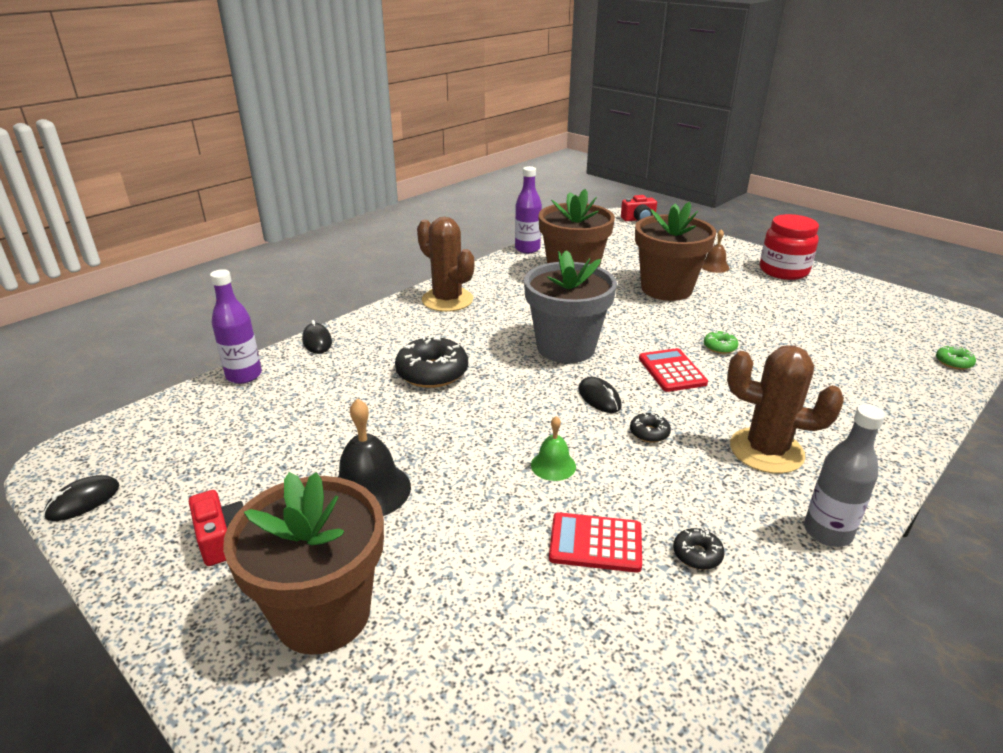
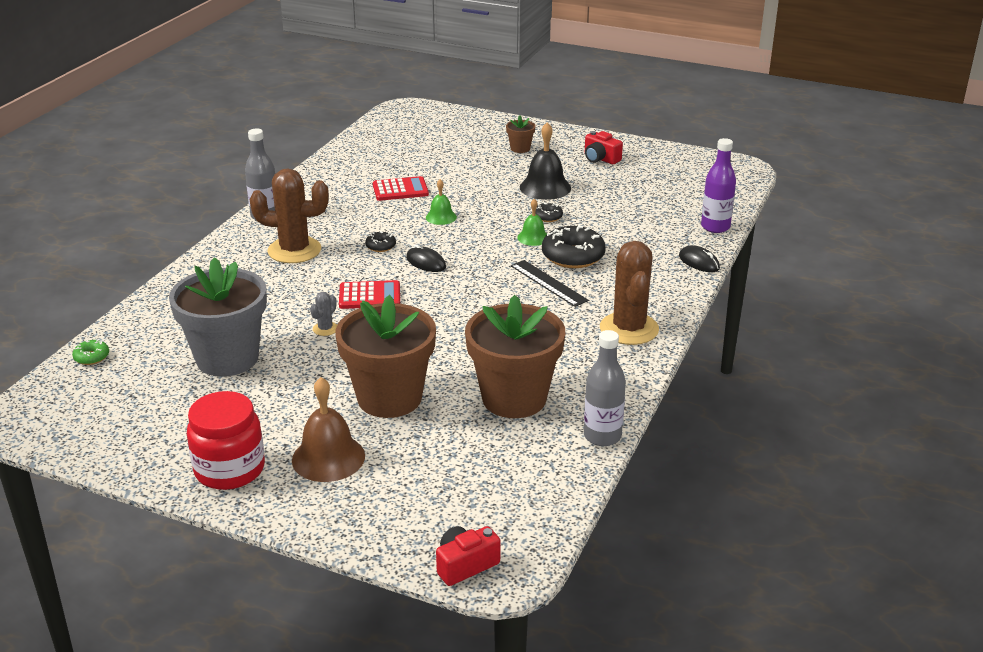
camera: 160 degrees right, 0 degrees up
(83, 501) = (696, 157): black mouse -> none
(323, 613) = (520, 148): brown flower pot -> brown flower pot, size x0.43
(447, 300) = (629, 329): brown cactus -> brown cactus turned 60 degrees clockwise
(455, 405) = (533, 237): none -> green bell
(481, 349) = (548, 283): none -> black ruler
(527, 249) = (602, 436): purple bottle -> grey bottle
(566, 348) = (473, 299): grey flower pot -> grey flower pot (227, 358)
(672, 371) = (369, 296): red calculator -> red calculator turned 60 degrees counterclockwise
(697, 554) = (342, 195): black donut -> black donut (548, 217)
(714, 266) = (328, 458): brown bell -> brown bell, size x1.73
(719, 347) = (325, 329): green donut -> grey cactus

